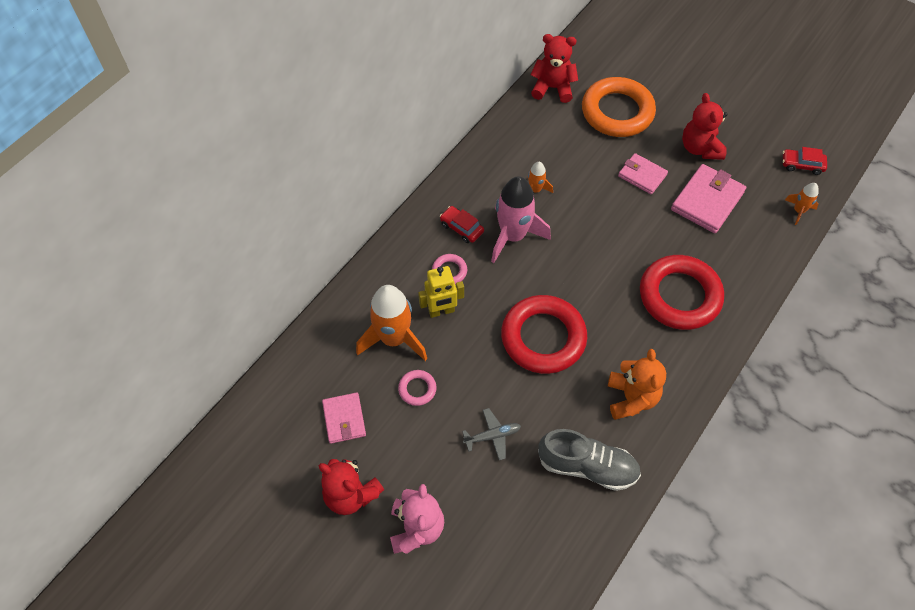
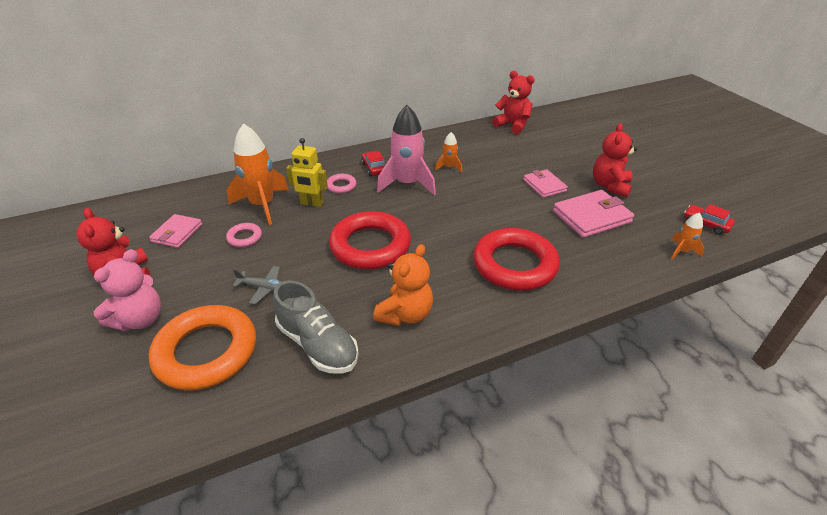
camera: 30 degrees right, 20 degrees down
(617, 112) = (553, 149): orange ring -> orange ring (206, 352)

